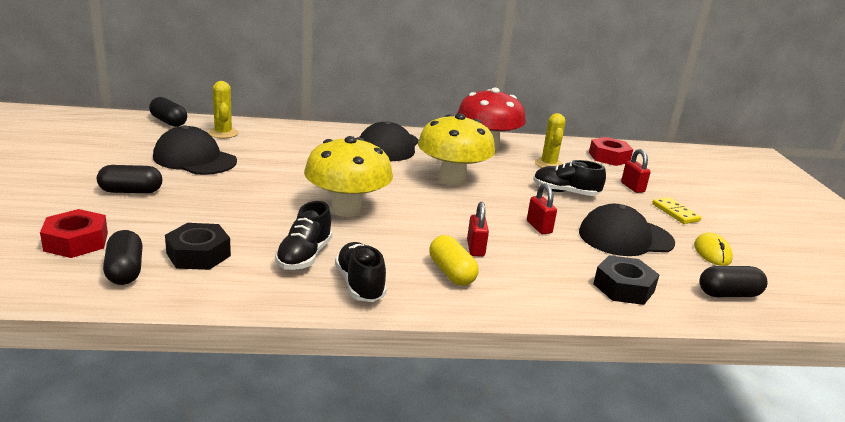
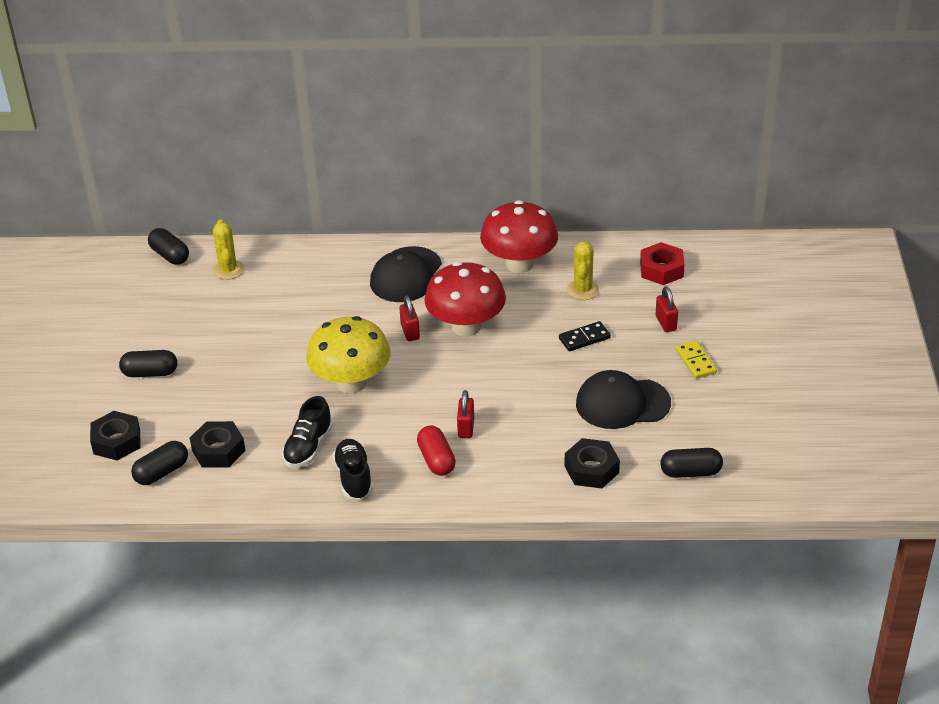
camera: 10 degrees right, 15 degrees up
(76, 242) = (117, 441): red nut -> black nut
(125, 271) = (162, 472): black capsule -> black capsule turned 60 degrees clockwise
(194, 159) = (203, 318): black cap -> none
(451, 273) = (436, 460): yellow capsule -> red capsule
(452, 179) = (466, 326): yellow mushroom -> red mushroom
(539, 227) = (537, 394): red padlock -> red padlock (410, 332)
(565, 192) = (584, 338): black shoe -> black domino
(712, 252) = (705, 418): yellow mouse -> none

